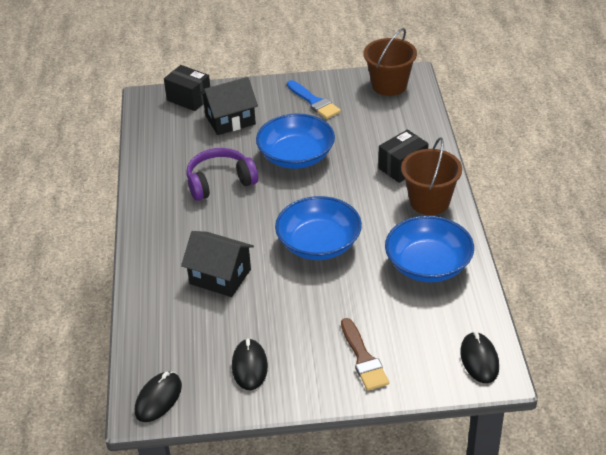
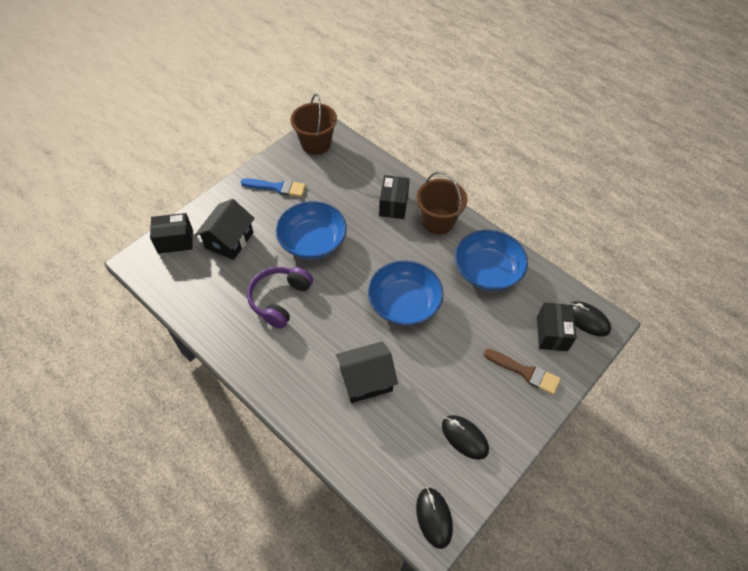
camera: 45 degrees left, 15 degrees up
(428, 348) = (552, 333): none -> black box

